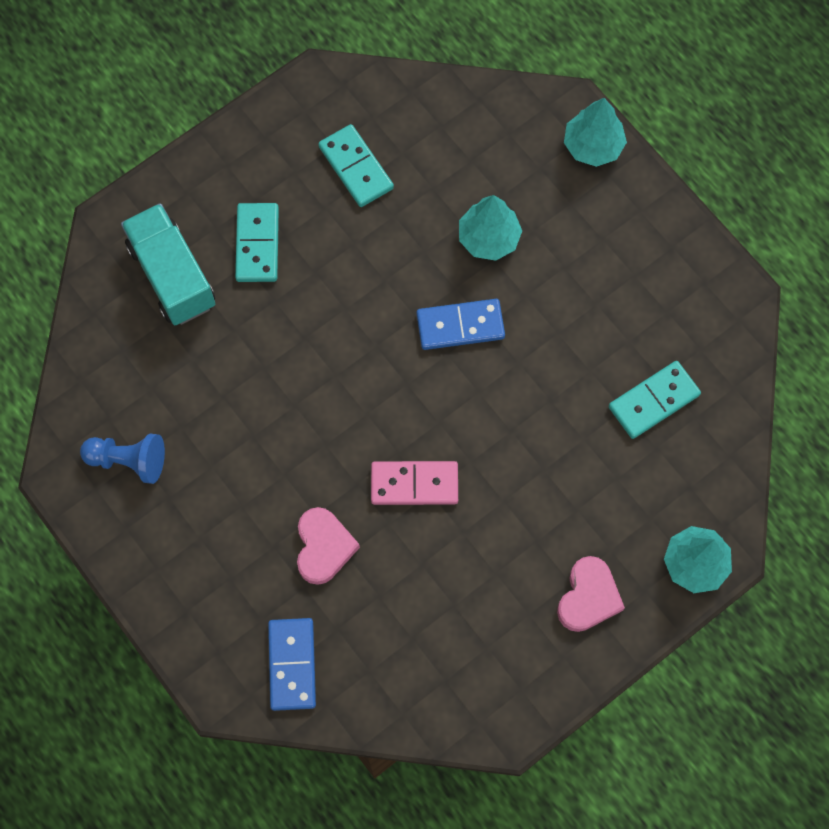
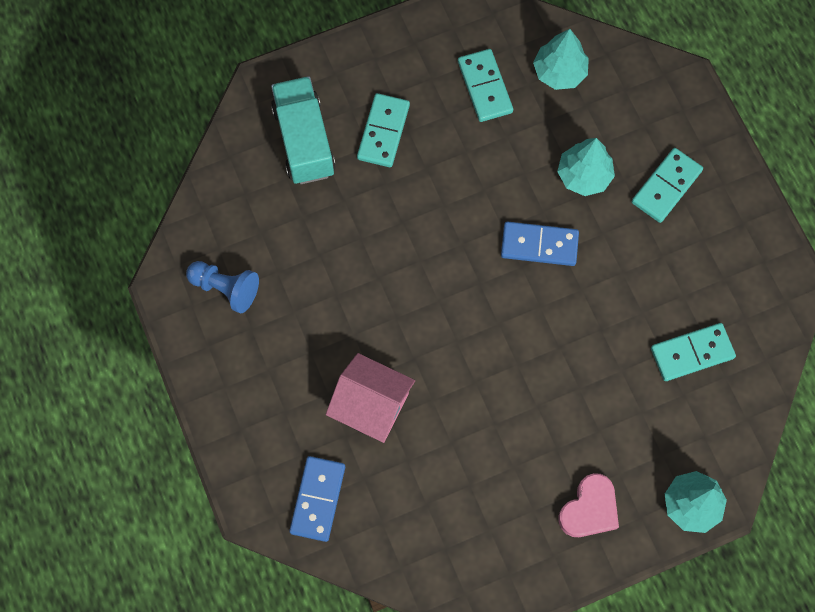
camera: 15 degrees right, 0 degrees up
(323, 547) = (371, 405): pink heart -> pink house
(414, 484) = (463, 371): pink domino -> none
(580, 228) = (666, 186): none -> turquoise domino
(593, 146) = (696, 118): turquoise tree -> turquoise tree (559, 72)

